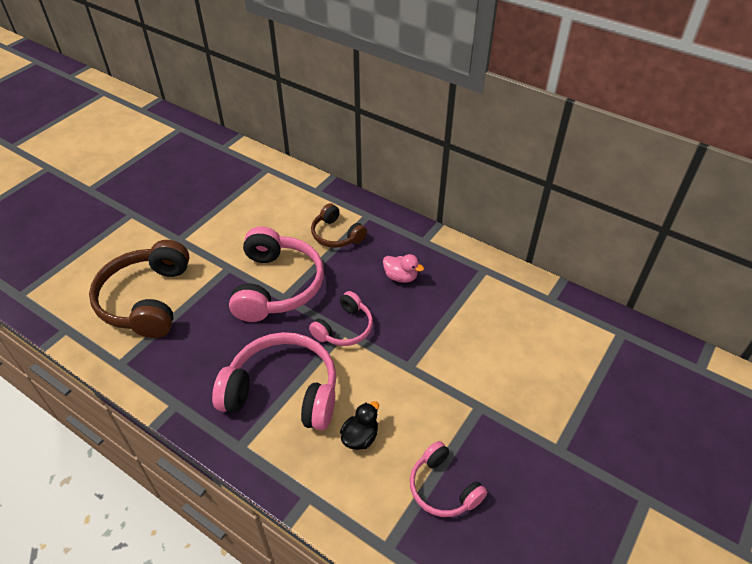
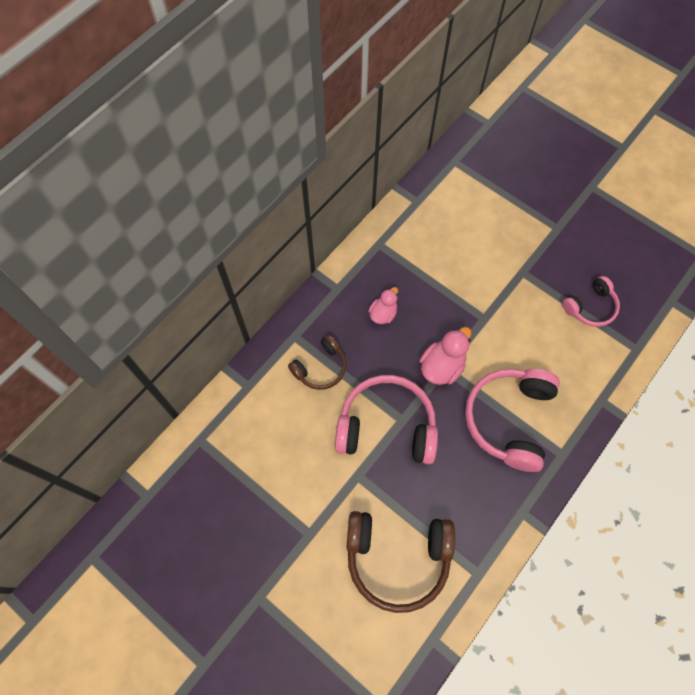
camera: 85 degrees left, 20 degrees up
(344, 328) = (442, 366): pink headphones -> pink duck
(360, 437) = (551, 360): black duck -> none

